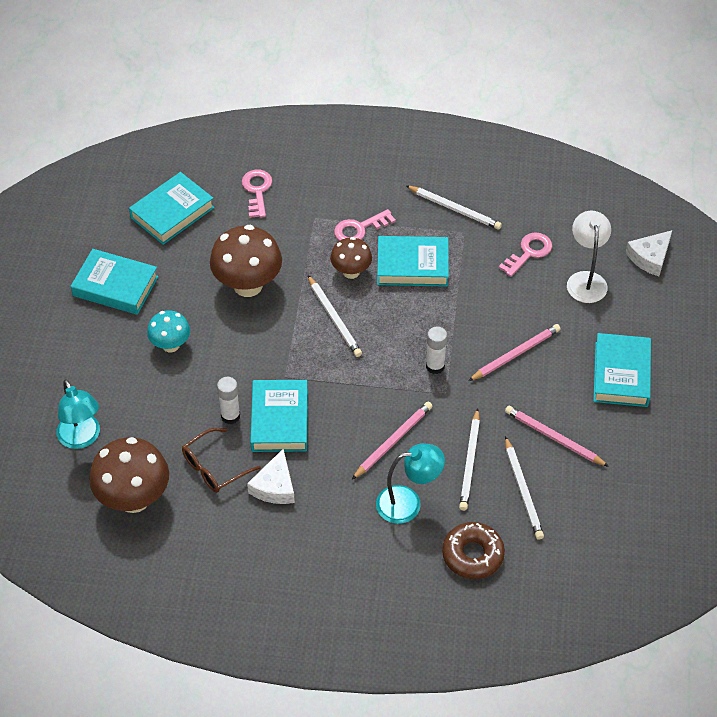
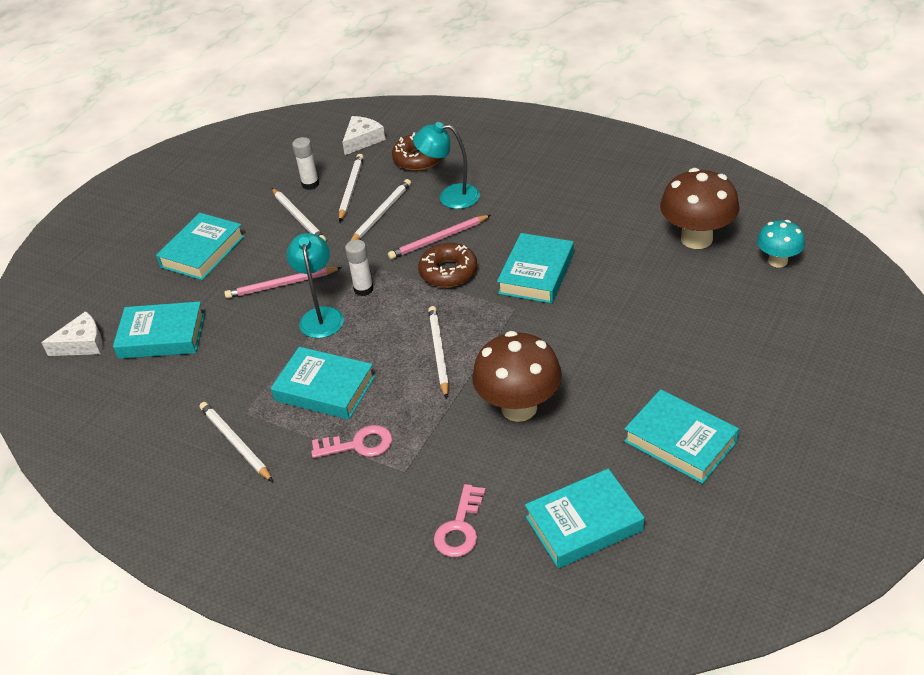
camera: 155 degrees left, 10 degrees down
(82, 438) = (742, 294): turquoise lamp -> turquoise lamp (321, 316)
(170, 345) = (628, 362): turquoise mushroom -> turquoise mushroom (777, 261)
(214, 467) = (613, 248): brown glasses -> none
(230, 416) = (583, 285): white glue stick -> white glue stick (310, 184)
(275, 486) = (561, 226): white cheese -> white cheese (362, 140)
(351, 272) = (395, 397): brown mushroom -> none
(364, 404) = (448, 272): none -> brown donut
(528, 252) = (194, 375): pink key -> none
(553, 438) = (299, 217): pink pencil -> white pencil
(586, 280) = (162, 336): white lamp -> turquoise book

